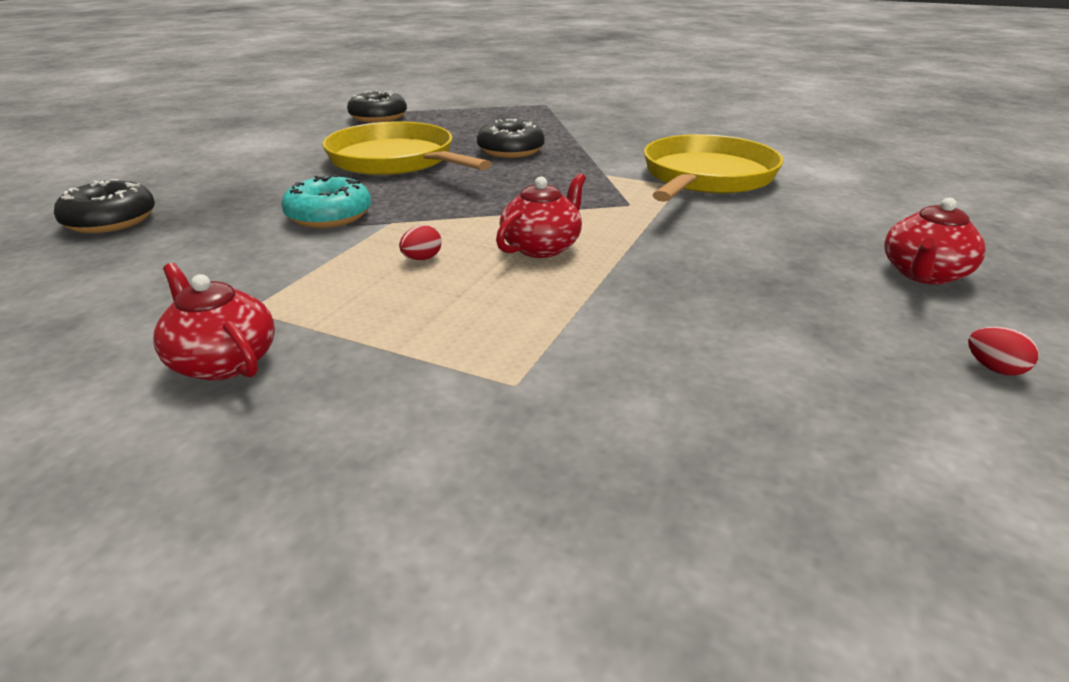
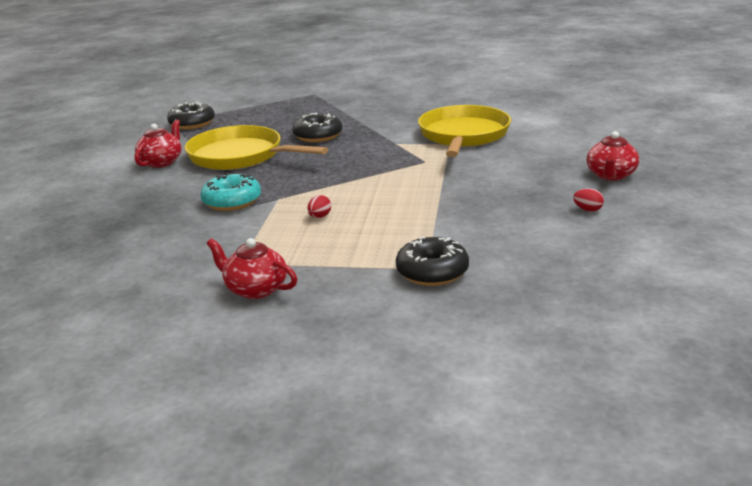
camera: 15 degrees left, 5 degrees down
(110, 221) = (77, 231): black donut -> black donut (432, 272)
(542, 247) = (388, 197): red teapot -> red teapot (161, 162)
(994, 369) = (654, 216): red egg -> red egg (587, 210)

